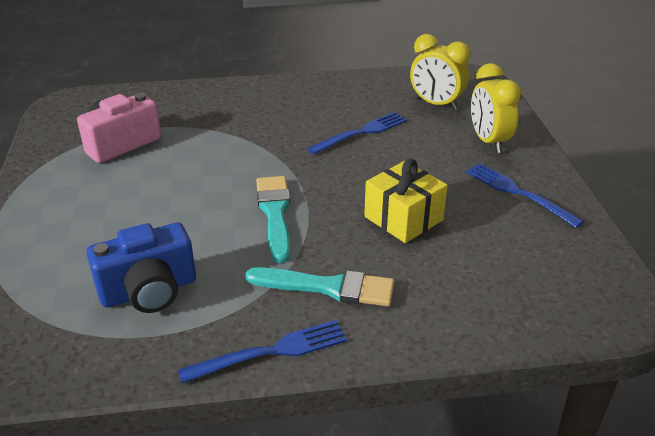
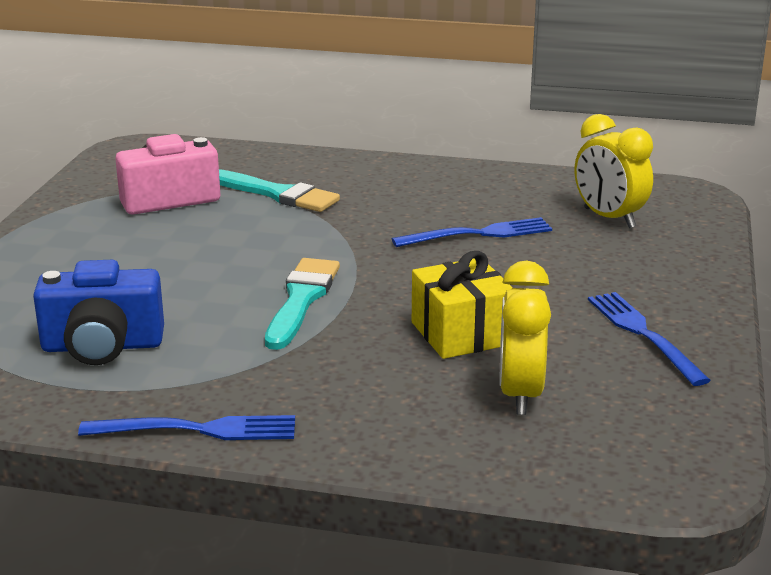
camera: 20 degrees right, 10 degrees down
(328, 287) = (311, 383): turquoise brush -> turquoise brush (277, 194)
(488, 141) = (650, 271): yellow clock -> yellow clock (520, 394)

